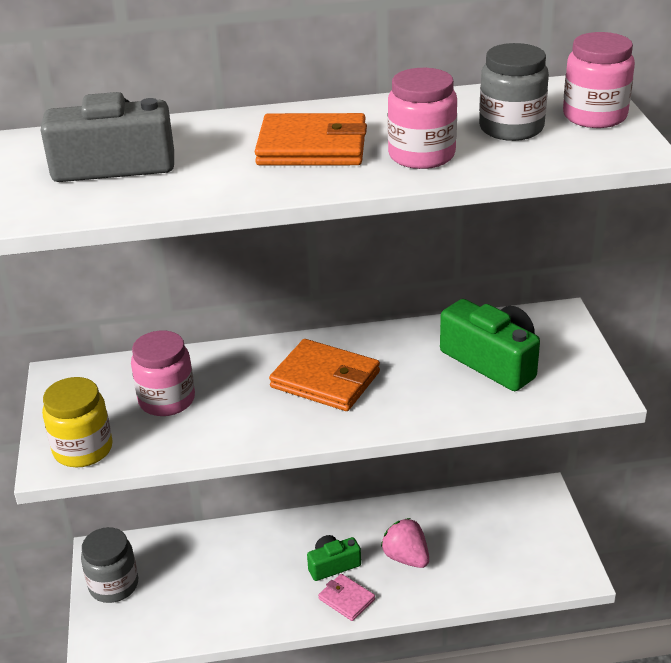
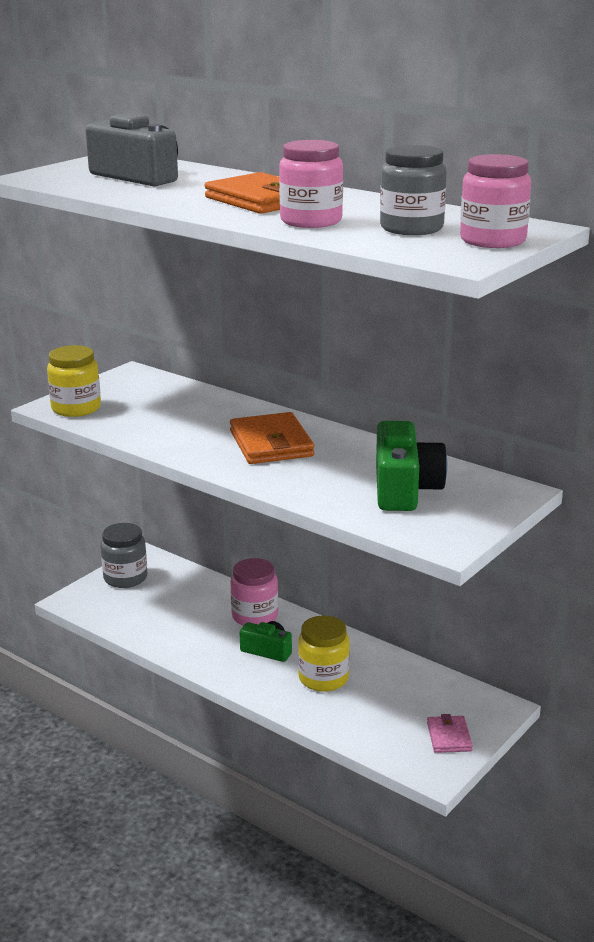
camera: 45 degrees right, 10 degrees down
(167, 400) = (162, 409): pink jar -> pink jar (255, 616)
(346, 599) = (244, 674): pink wallet -> pink wallet (449, 737)
(406, 557) = (323, 678): pink strawberry -> yellow jar

